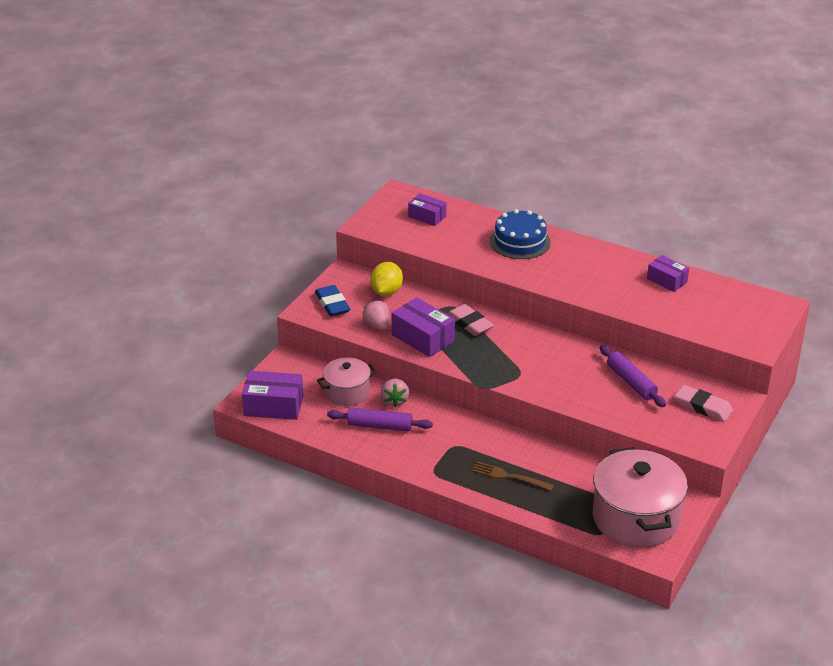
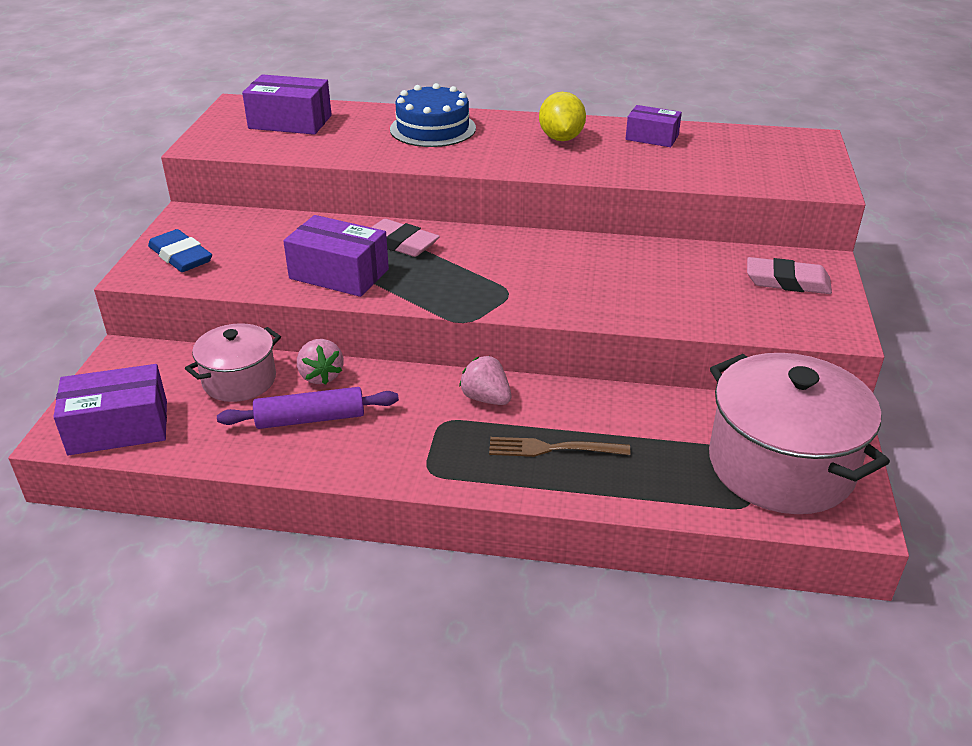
camera: 20 degrees left, 0 degrees up
(377, 325) = (261, 271): pink strawberry -> pink strawberry (486, 398)
(386, 292) = (260, 227): yellow lemon -> yellow lemon (561, 138)
(427, 216) = (290, 122): purple box -> purple box, size x1.56
(631, 382) = (669, 271): purple rolling pin -> none

